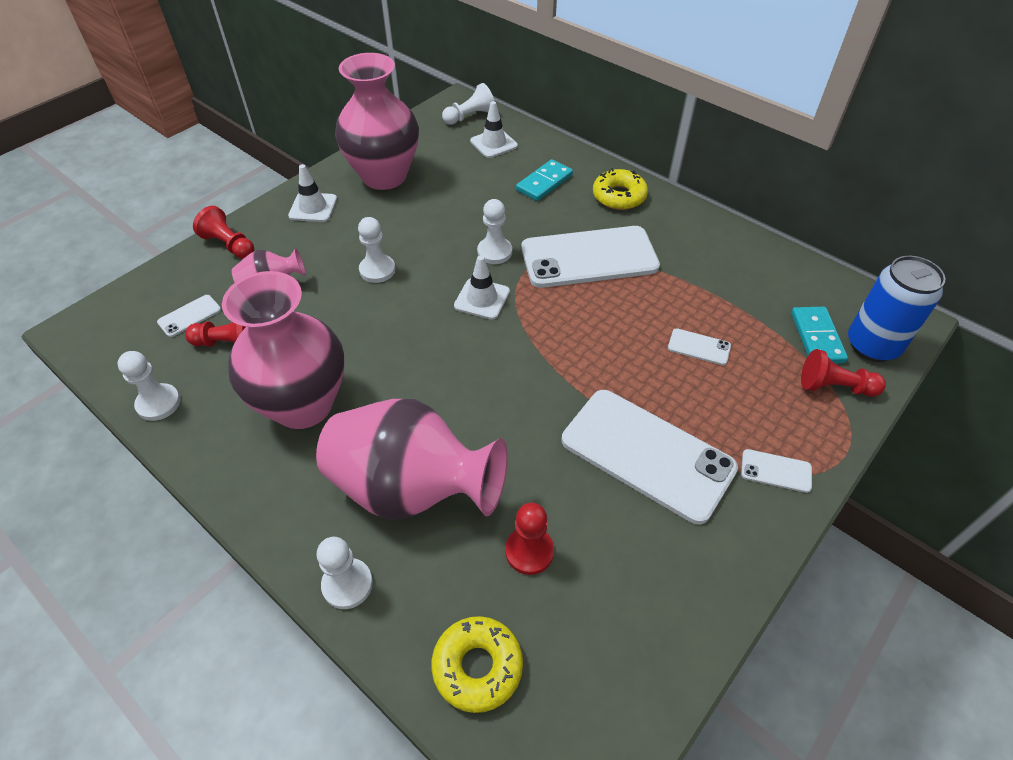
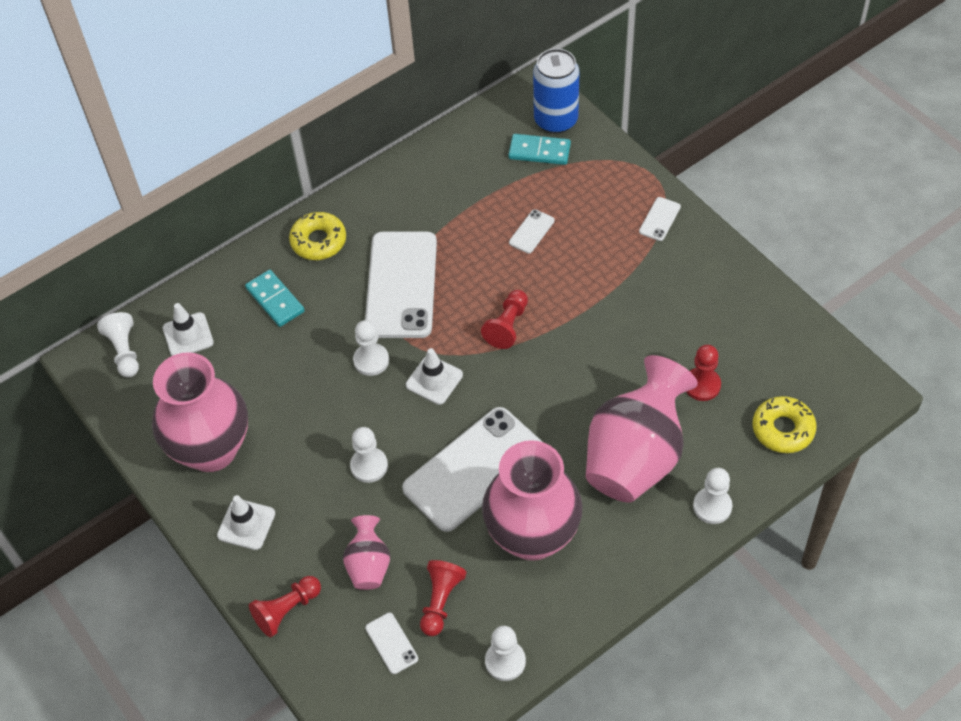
camera: 75 degrees left, 5 degrees up
(647, 454) = (631, 293): white phone -> white phone (473, 469)
(834, 387) = (591, 158): red pawn -> red pawn (507, 326)

